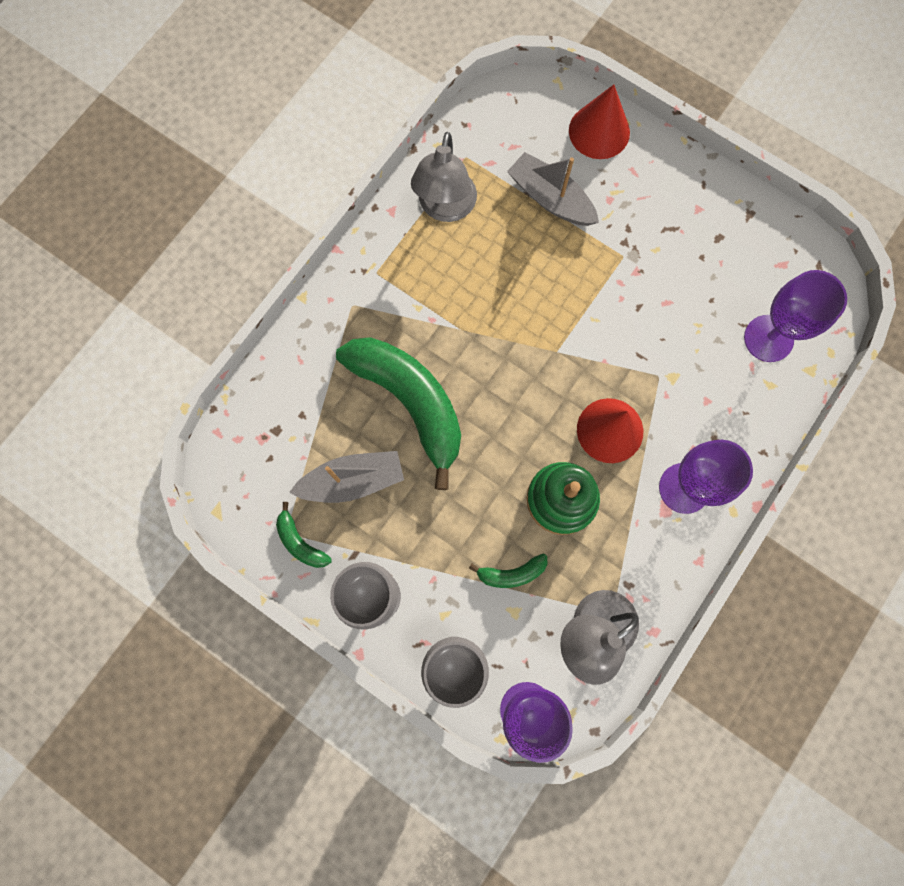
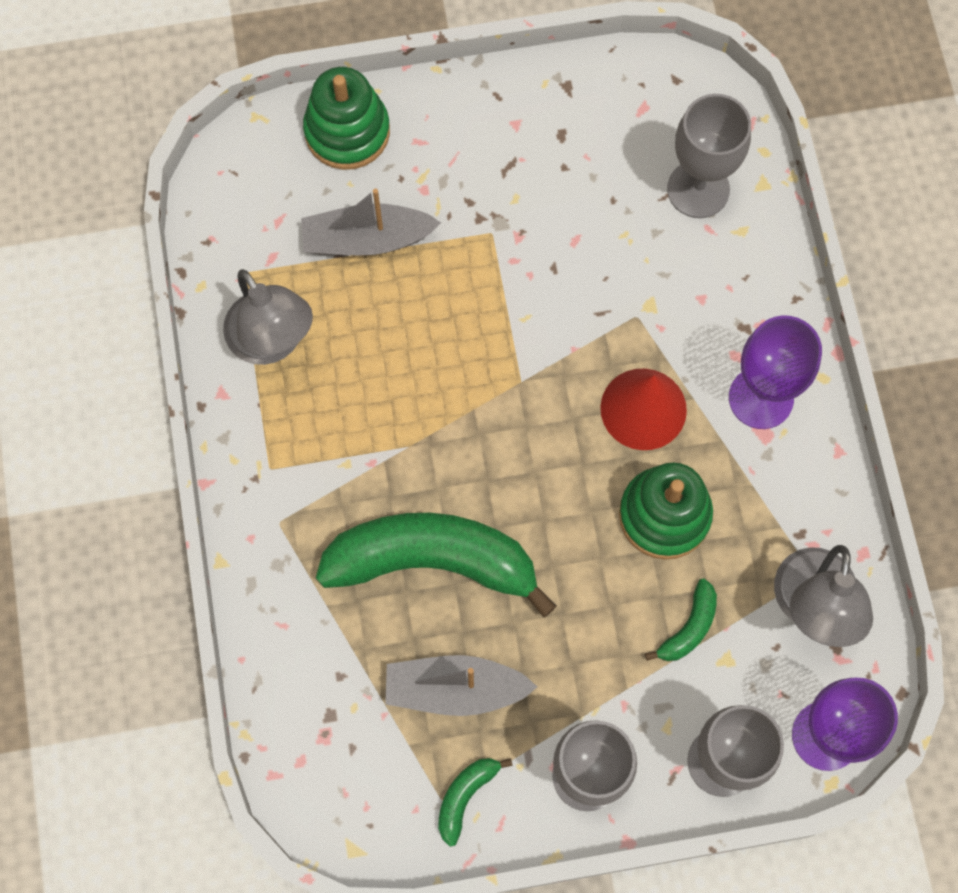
camera: 45 degrees left, 5 degrees down
(300, 542) = (465, 796): green banana -> green banana turned 120 degrees clockwise
(353, 480) = (455, 689): grey boat -> grey boat turned 120 degrees counterclockwise
(599, 131) = (347, 132): red cone -> green stacking toy
(768, 338) = (698, 189): purple goblet -> grey goblet

